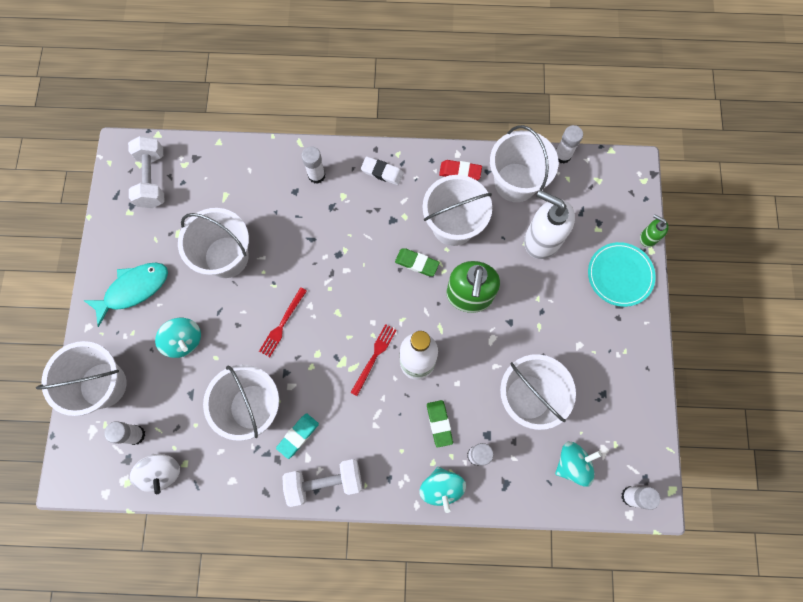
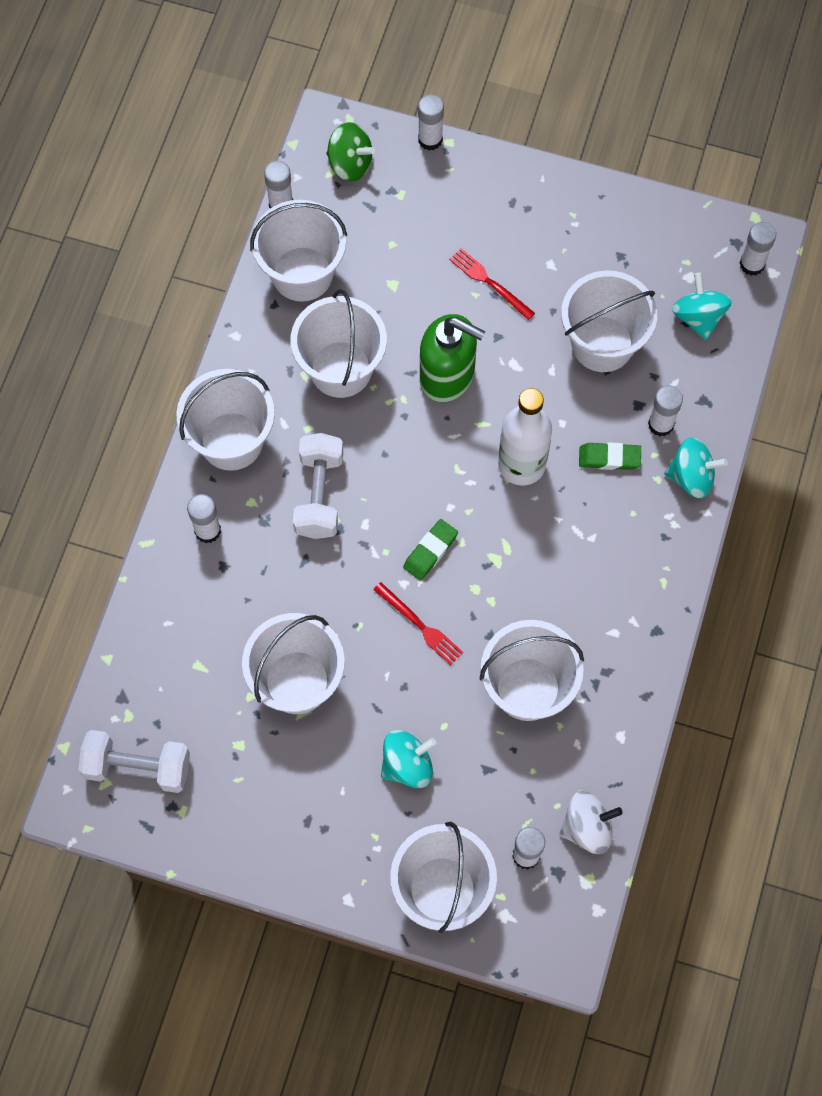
camera: 75 degrees left, 5 degrees down
(133, 289) = (309, 823): turquoise fish -> none
(298, 436) = (581, 638): turquoise eraser -> none
(325, 482) = (651, 617): white dumbbell -> white dumbbell (319, 495)
(374, 357) = (500, 516): red fork -> red fork (489, 282)
(382, 172) = (231, 441): white eraser -> white bucket
(417, 263) = (382, 430): green eraser -> green eraser (430, 551)
(460, 172) = (264, 339): red eraser -> none
(542, 239) = (394, 265): white soap dispenser -> none
(609, 190) = (350, 164): none -> green spinning top
(620, 275) = (471, 188): turquoise plate -> none
(648, 237) = (430, 139): green soap dispenser -> white glue stick

